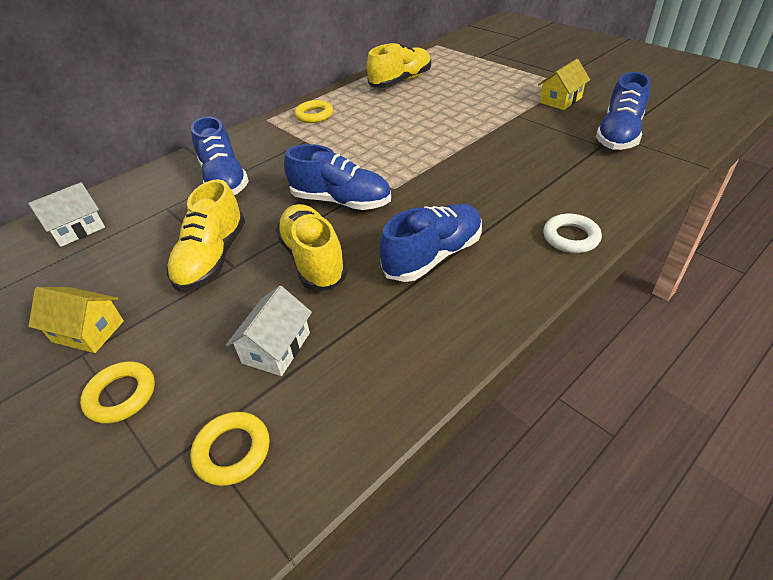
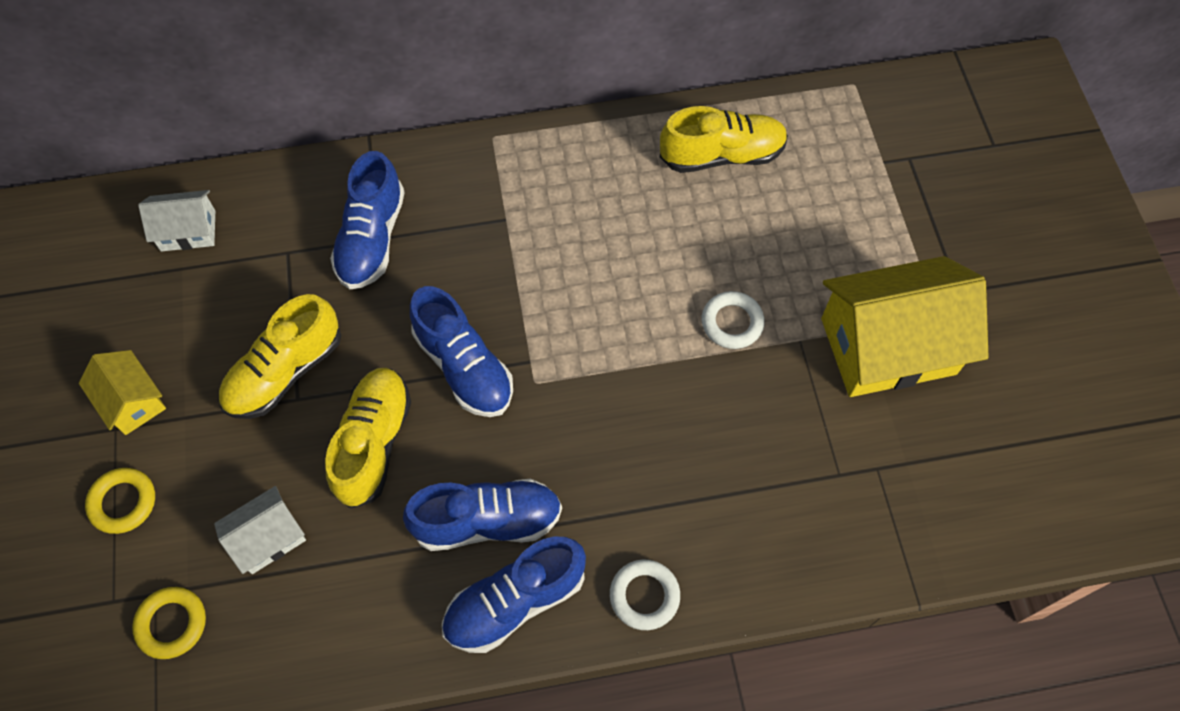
camera: 30 degrees right, 20 degrees up
(314, 115) = (554, 166): yellow ring -> none
(476, 123) = (732, 323): none -> white ring
(560, 100) = (888, 346): yellow house -> yellow house, size x2.02
(618, 135) = (881, 470): blue shoe -> blue shoe (515, 601)

